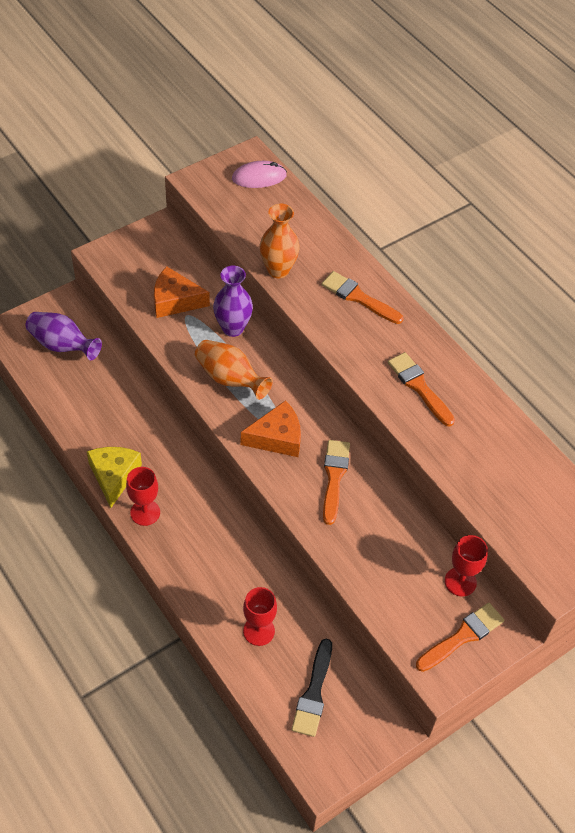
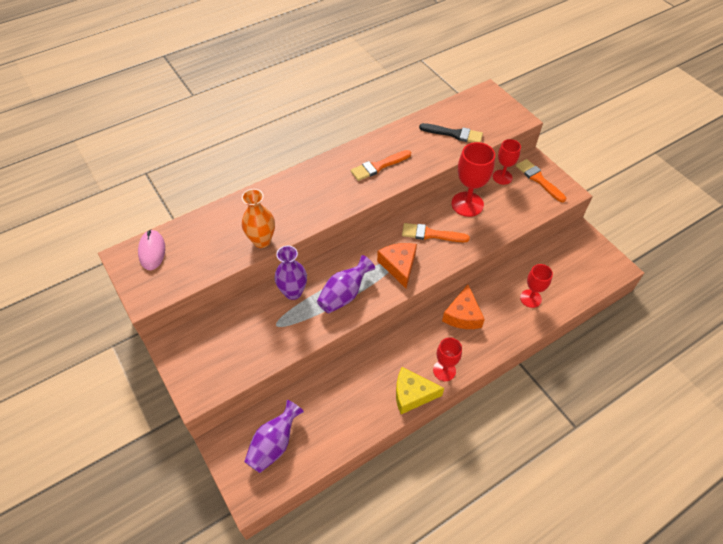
camera: 85 degrees left, 0 degrees up
(175, 301) = (259, 333): orange cheese -> orange cheese (463, 315)
(230, 379) = (344, 294): orange vase -> purple vase
(313, 693) = (568, 270): black brush -> black brush (454, 134)
(358, 297) = (295, 193): orange brush -> none
(396, 527) = (467, 204): none -> red goblet

